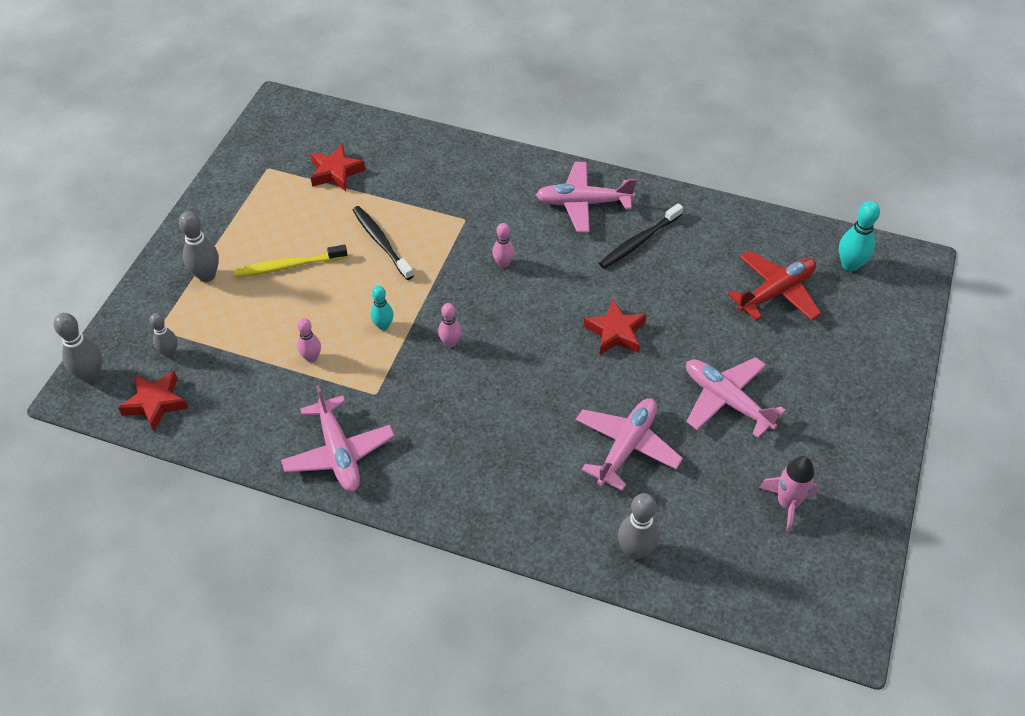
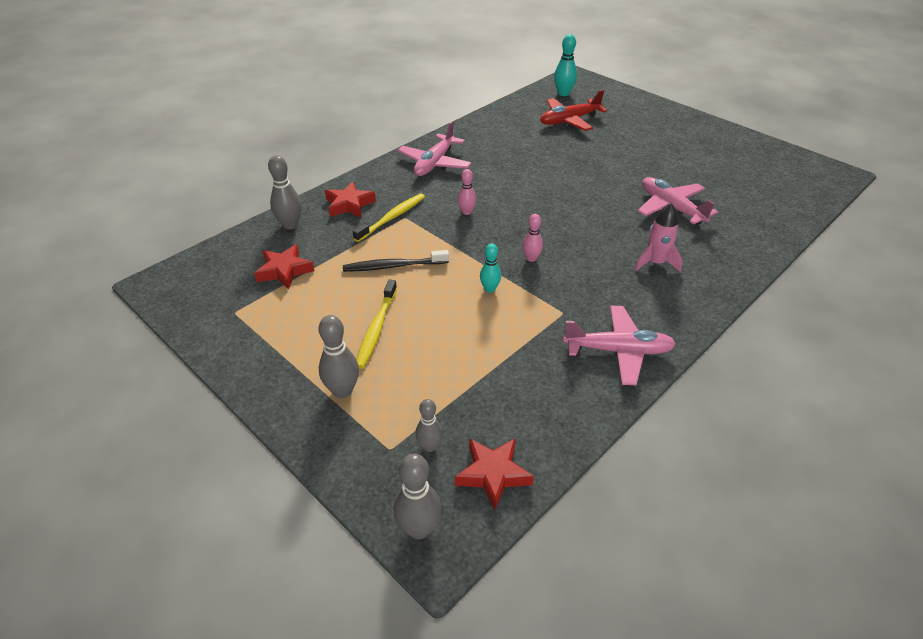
camera: 65 degrees left, 10 degrees down
(311, 357) = (500, 341): pink bowling pin -> none
(458, 210) = (392, 218): none -> yellow toothbrush
(615, 332) = (567, 184): red star -> red star (349, 205)
(635, 551) = (761, 228): grey bowling pin -> grey bowling pin (290, 225)
(639, 241) = (489, 152): black toothbrush -> none
(727, 400) = (648, 161): pink plane -> none
(776, 292) = (569, 120): red plane -> red plane turned 105 degrees counterclockwise
(787, 504) = (738, 164): pink rocket -> pink rocket (655, 263)

